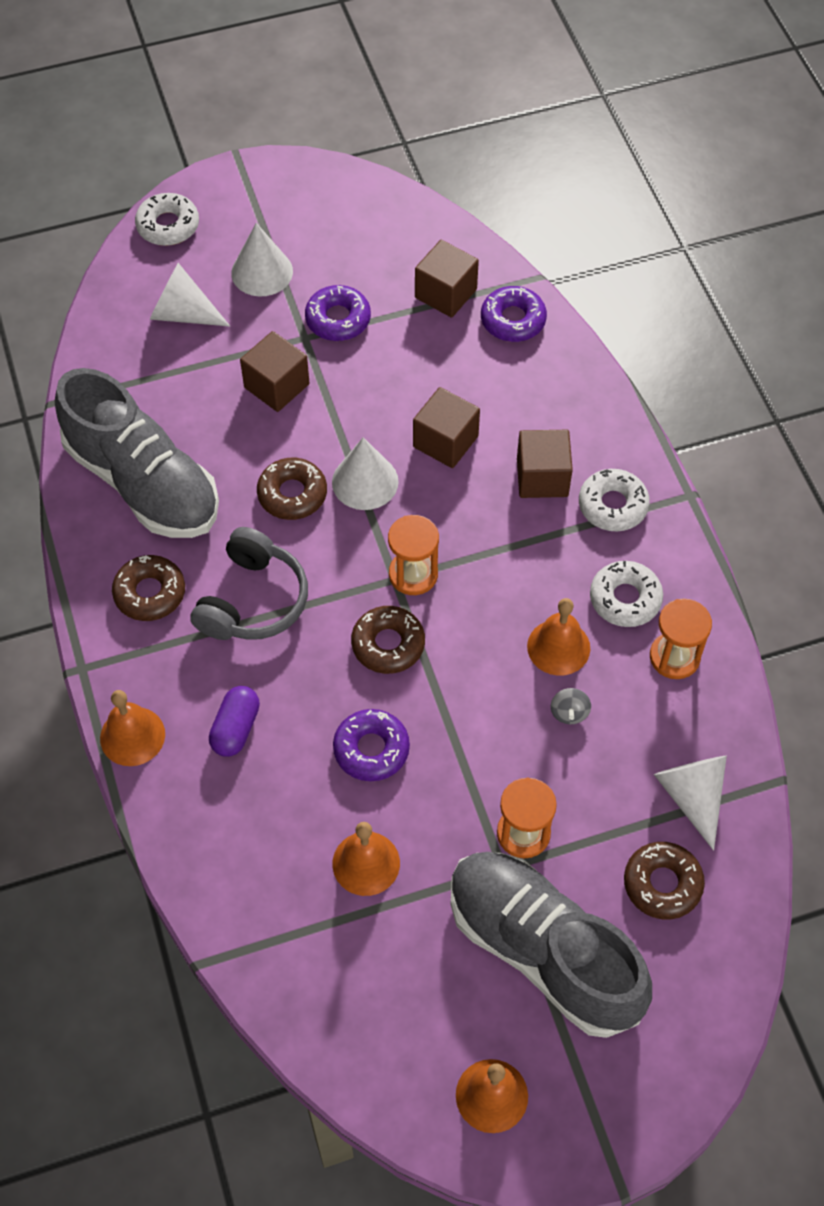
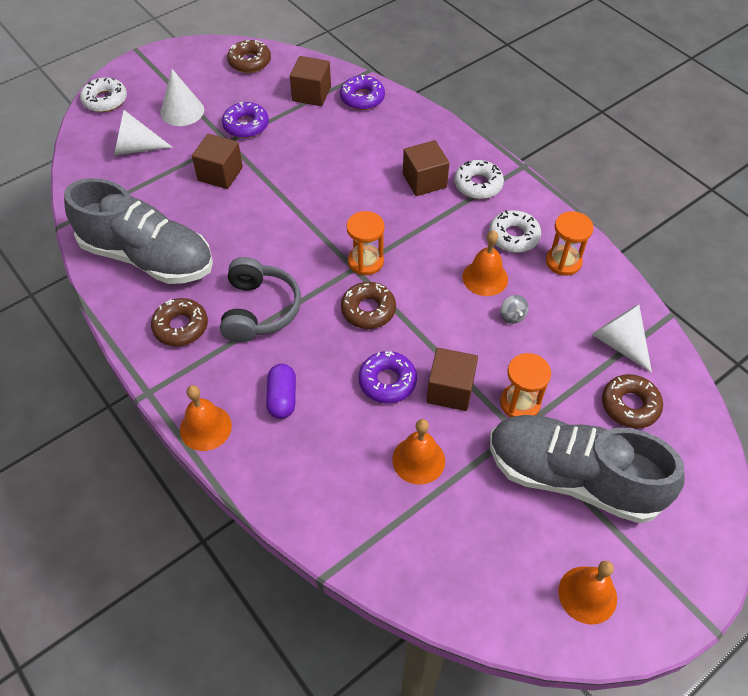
camera: 20 degrees left, 5 degrees down
(292, 494) = (259, 236): brown donut -> brown donut (249, 62)
(365, 481) = (306, 214): white cone -> none
(445, 441) = (350, 177): brown cube -> brown cube (450, 390)

